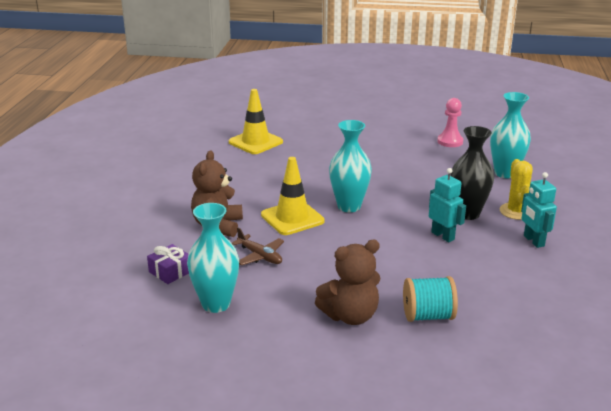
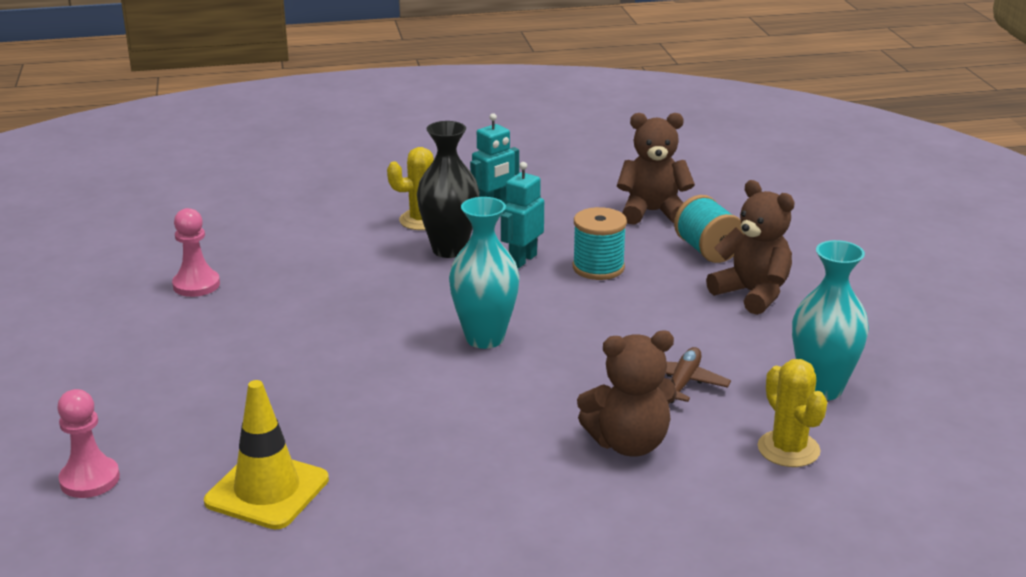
camera: 110 degrees left, 0 degrees up
(170, 271) = (788, 449): purple gift -> yellow cactus
(291, 114) = (90, 479): none -> pink pawn
(292, 218) = (554, 379): yellow traffic cone -> none
(419, 261) = (598, 268): none -> turquoise spool
(505, 173) = (304, 234): turquoise vase -> none
(507, 308) = (652, 212): none -> brown teddy bear

